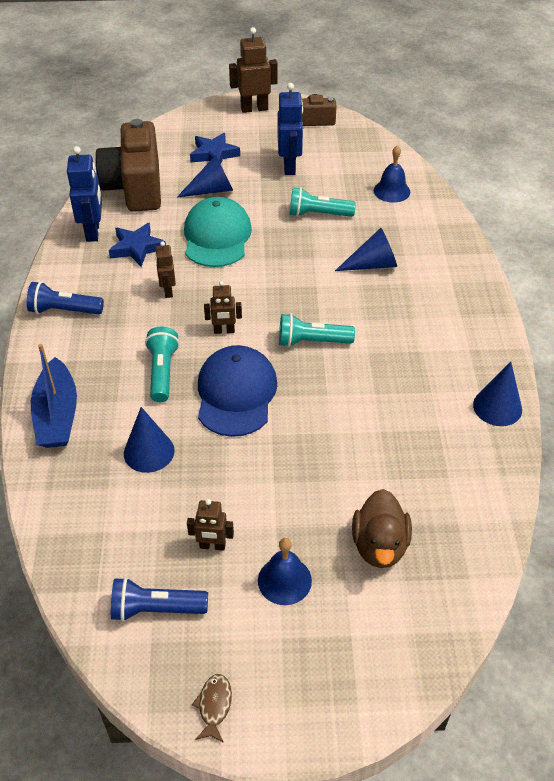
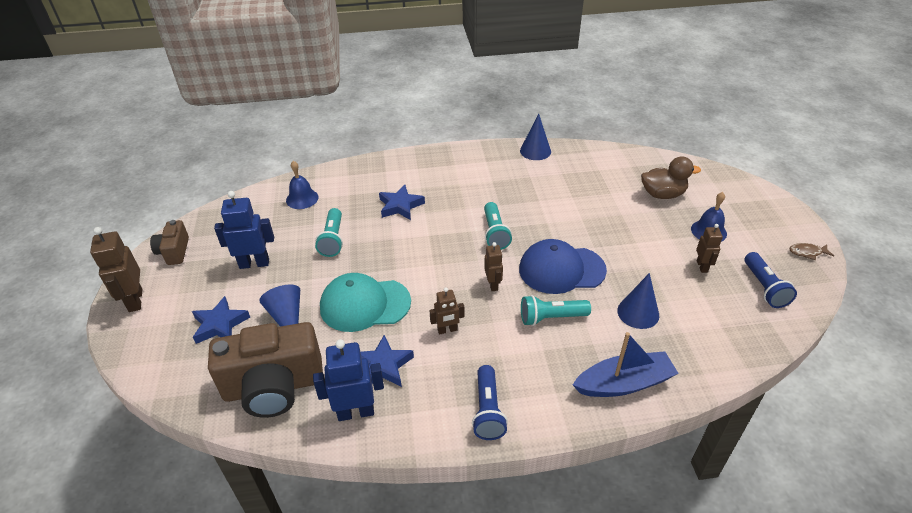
camera: 95 degrees left, 5 degrees down
(372, 264) = (400, 206): blue cone -> blue star

